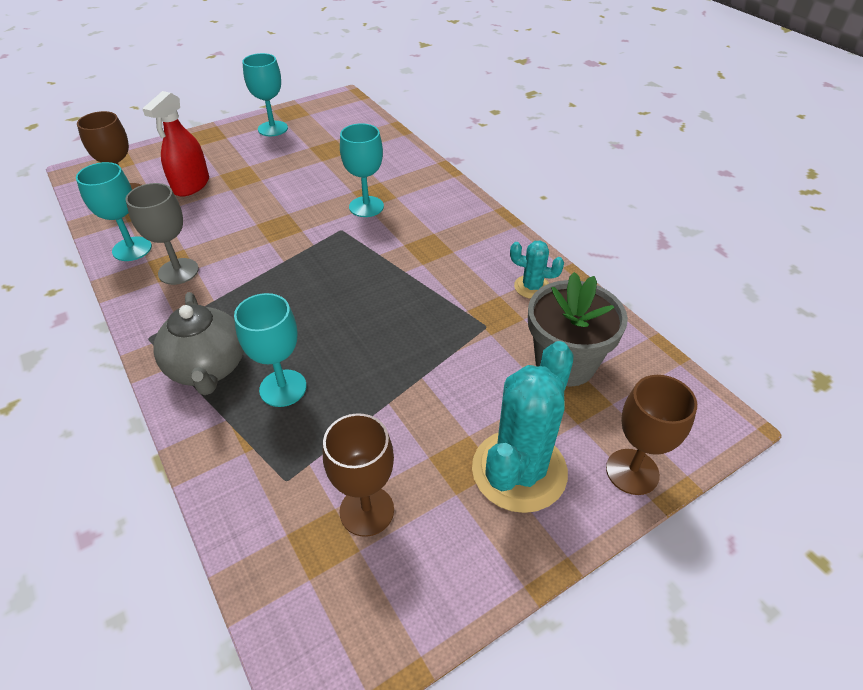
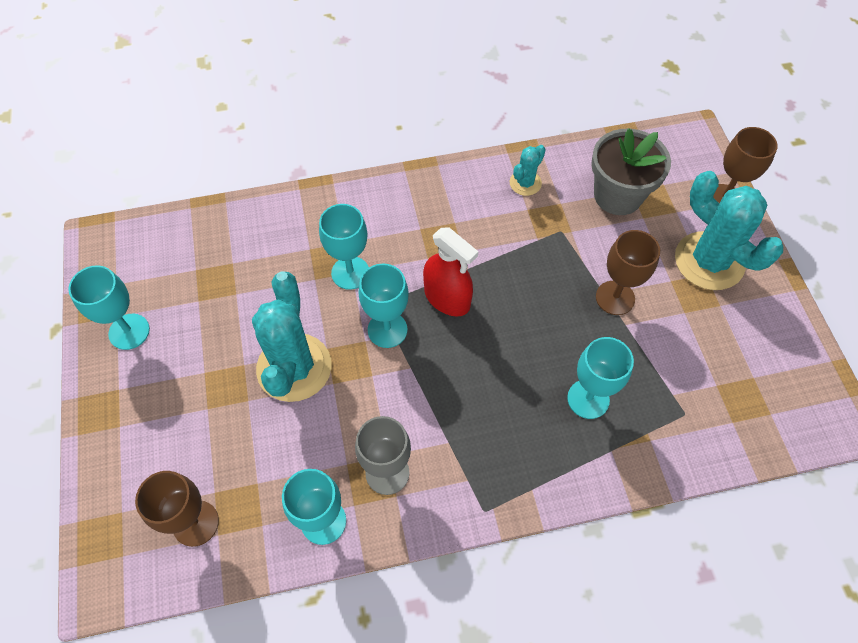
camera: 70 degrees left, 15 degrees up
(191, 185) = (216, 443): red spray bottle -> red spray bottle (447, 298)
(208, 368) = (545, 458): grey teapot -> none
(265, 202) = (294, 367): none -> turquoise cactus
(317, 239) = (387, 330): none -> turquoise goblet
(367, 511) = (723, 364): brown goblet -> brown goblet (615, 298)

